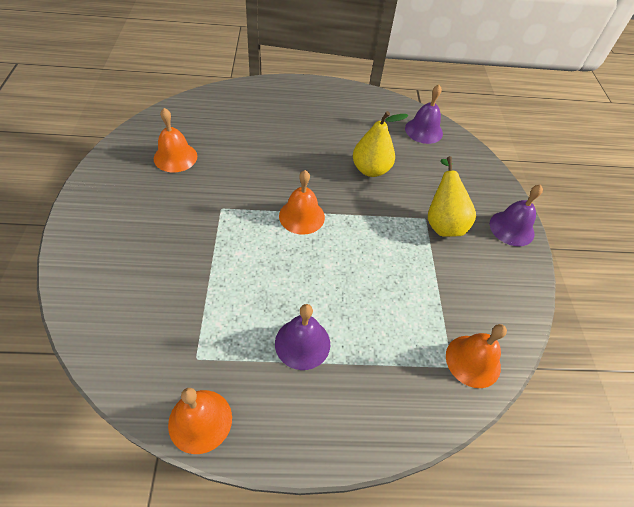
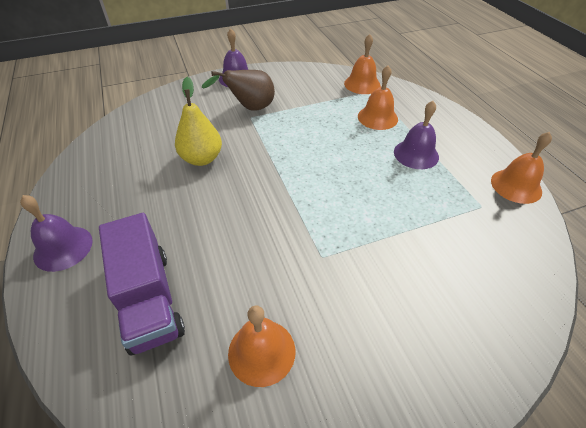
camera: 105 degrees left, 5 degrees down
(245, 121) = (149, 299): none -> purple truck
(301, 216) = (293, 189): orange bell -> orange bell (377, 117)
(423, 130) = (123, 135): purple bell -> purple bell (63, 248)
(442, 223) = (250, 108): yellow pear -> brown pear

